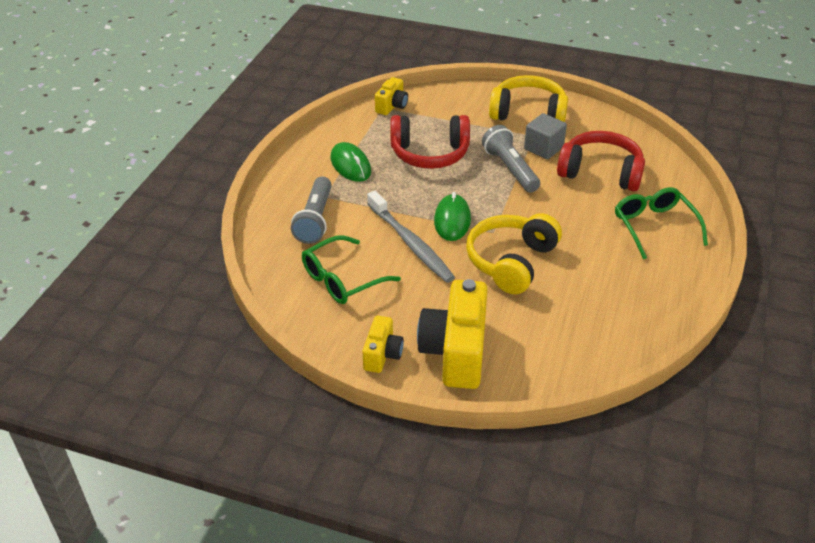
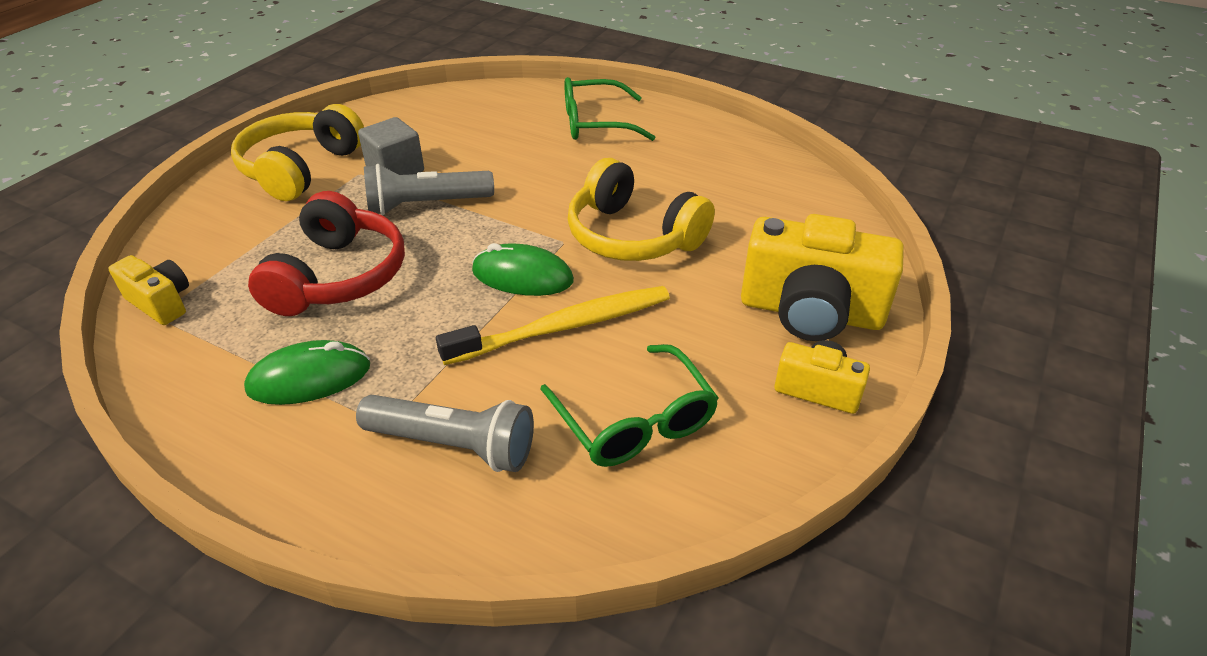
camera: 80 degrees left, 0 degrees up
(411, 243) = (564, 327): grey toothbrush -> yellow toothbrush
(600, 172) = (474, 138): red headphones -> none

